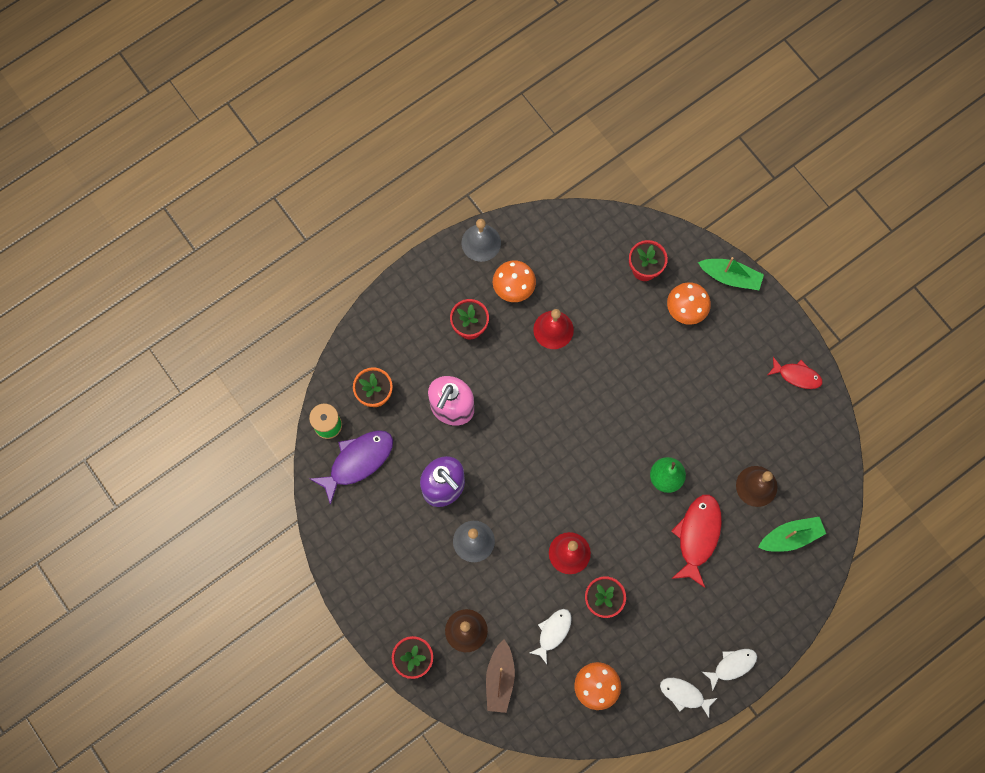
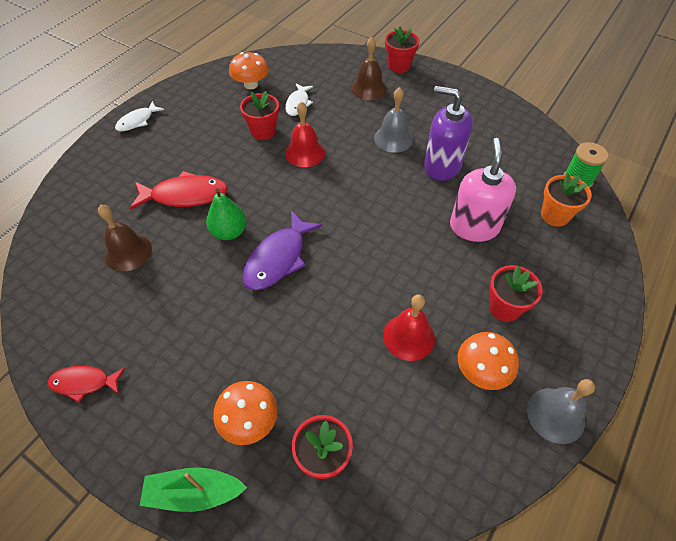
camera: 160 degrees right, 20 degrees down
(358, 461) = (530, 162): purple fish -> purple fish (278, 258)
(500, 679) = (328, 71): brown boat -> none
(684, 694) = (177, 96): white fish -> none
(697, 536) = (185, 195): red fish -> red fish turned 90 degrees counterclockwise
(790, 536) = (87, 220): green boat -> none

